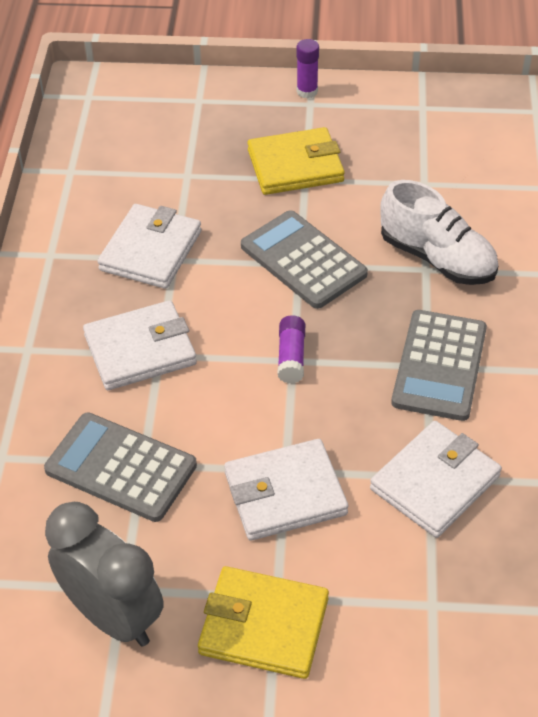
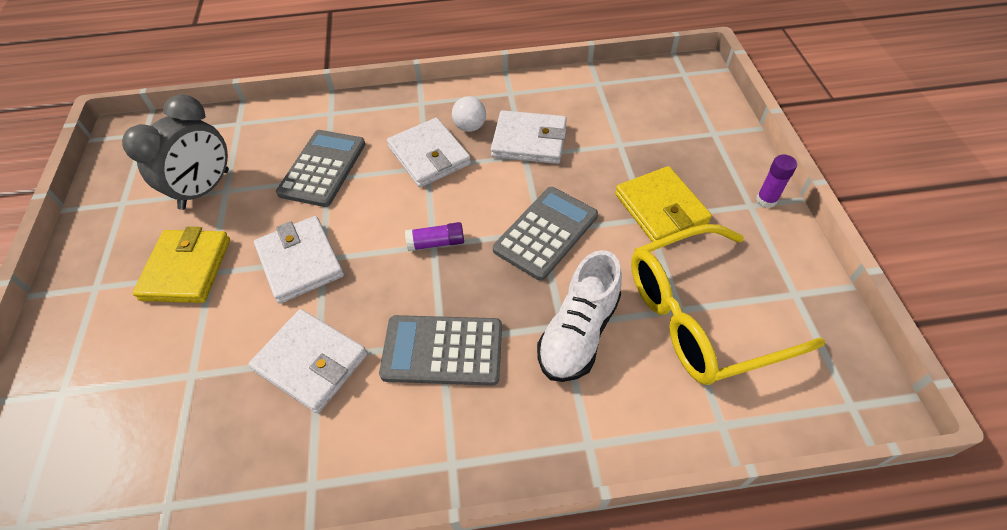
camera: 80 degrees right, 5 degrees up
(101, 303) = (470, 127): none -> white ball
(434, 171) = (701, 316): none -> yellow glasses

